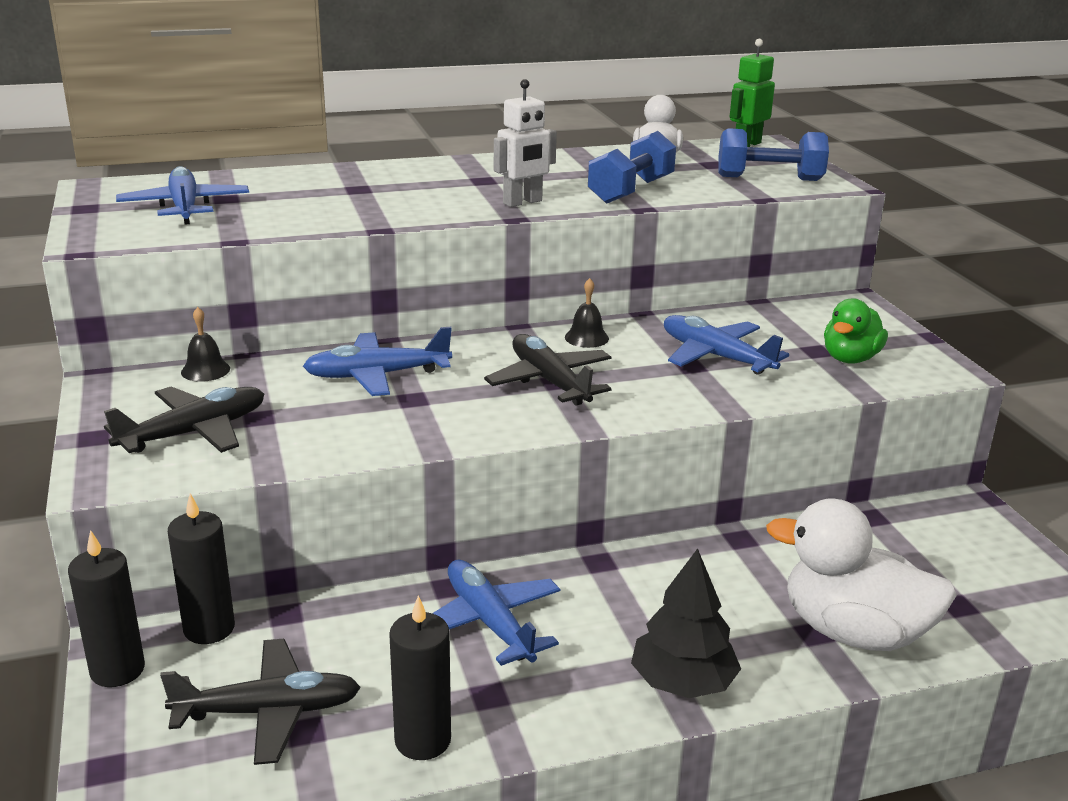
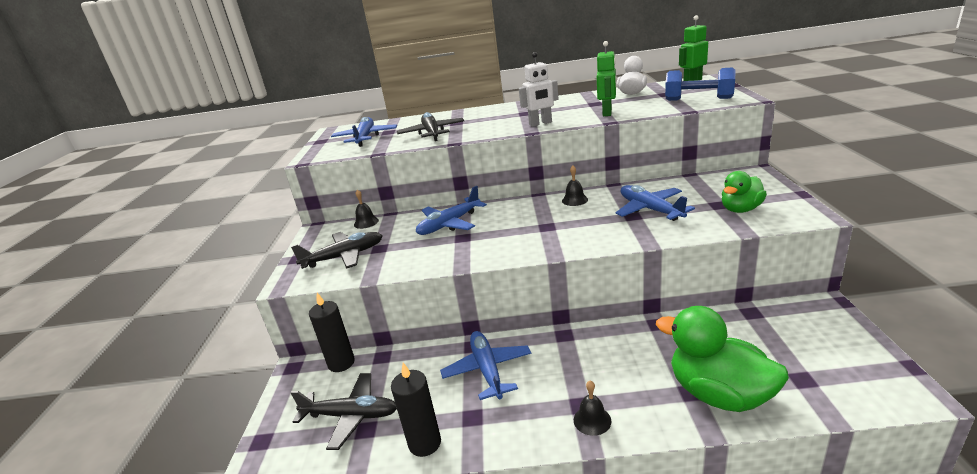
camera: 20 degrees right, 0 degrees up
(117, 670) = (289, 384): black candle -> none
(377, 375) = (449, 224): blue plane -> blue plane turned 45 degrees counterclockwise
(549, 381) = (543, 226): black plane -> black plane (432, 133)
(631, 191) = (607, 113): blue dumbbell -> green robot
(682, 682) = (592, 420): black tree -> black bell
(853, 632) = (719, 394): white duck -> green duck

